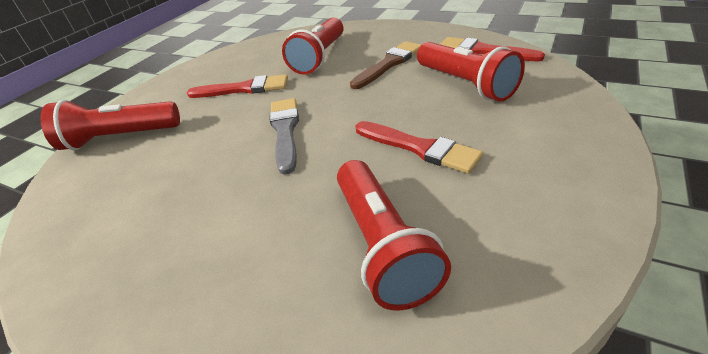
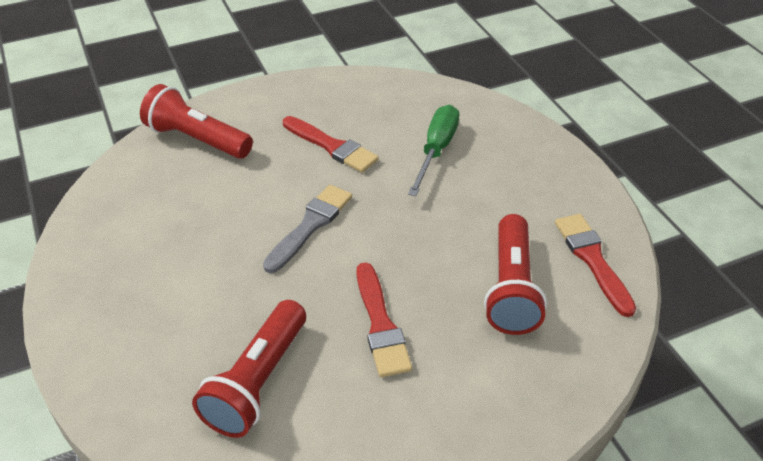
camera: 35 degrees right, 5 degrees up
(319, 57) = (436, 150): red flashlight -> green screwdriver
(389, 64) = (483, 208): brown brush -> none

